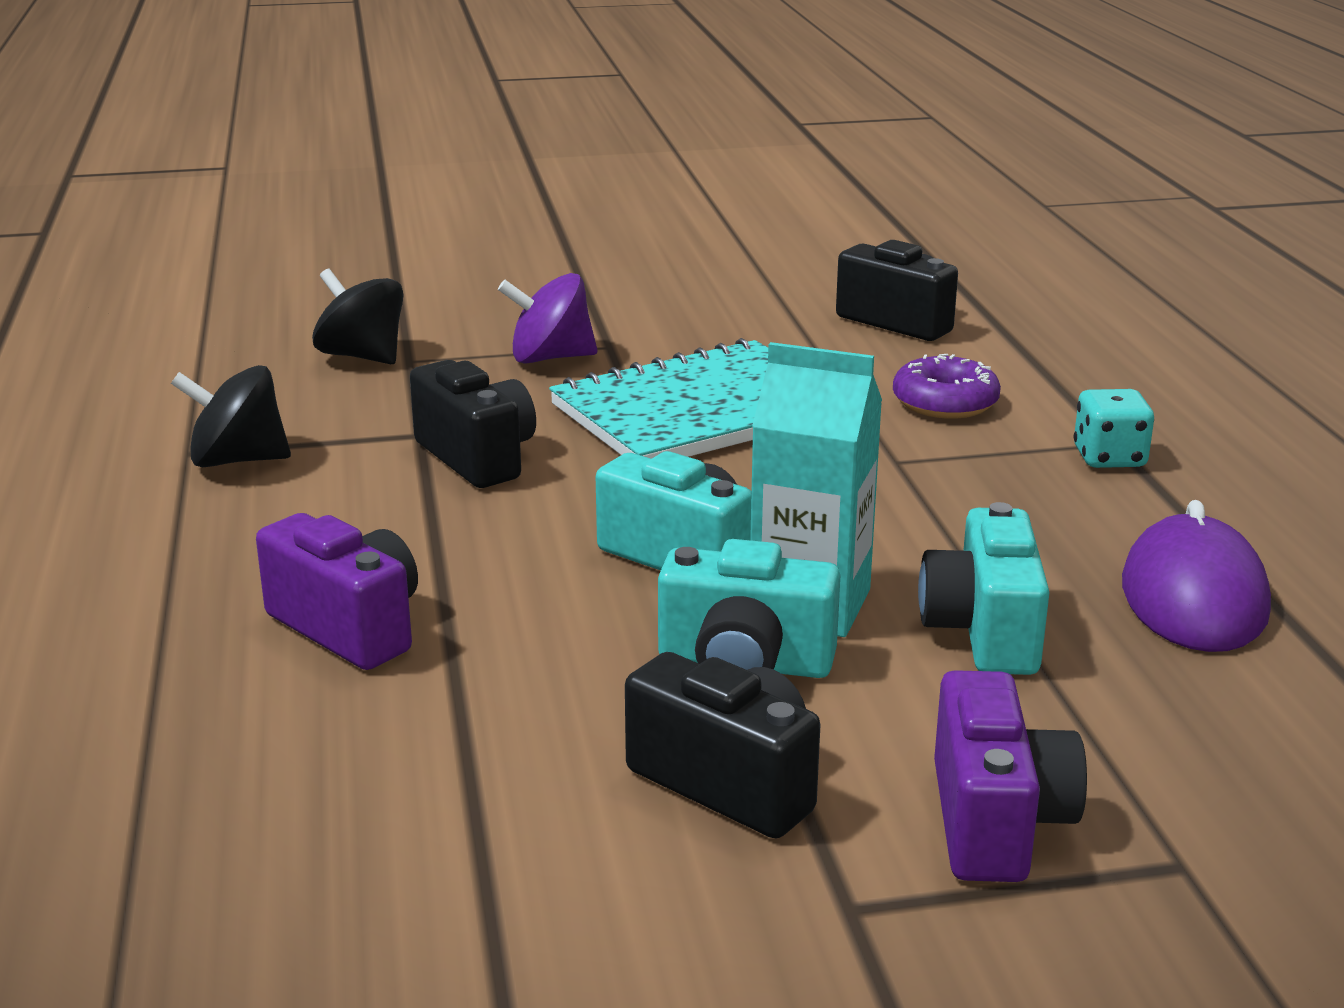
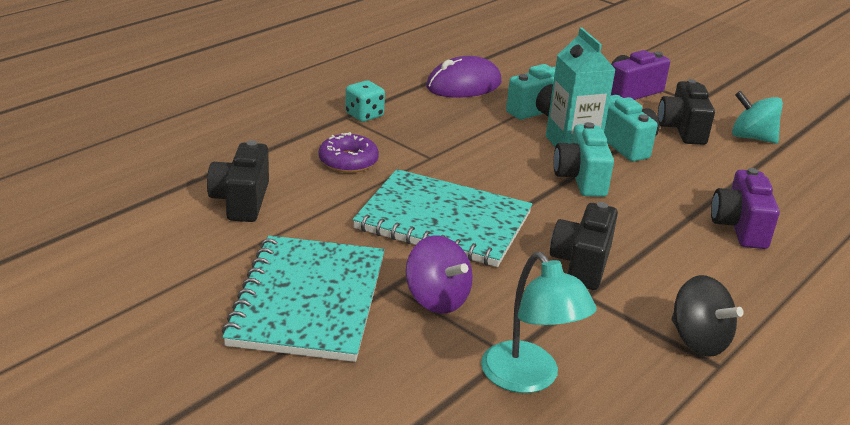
camera: 130 degrees left, 5 degrees up
(362, 356) = (528, 378): black spinning top -> turquoise lamp
(579, 874) = (751, 138): none -> turquoise spinning top
(644, 306) = (308, 300): none -> turquoise notebook

